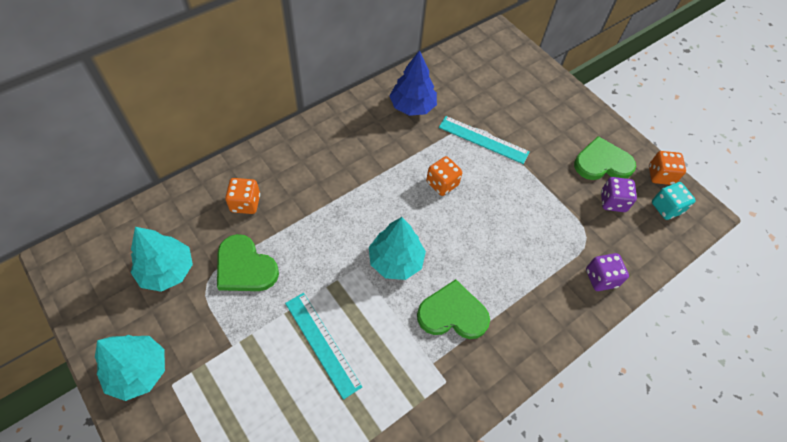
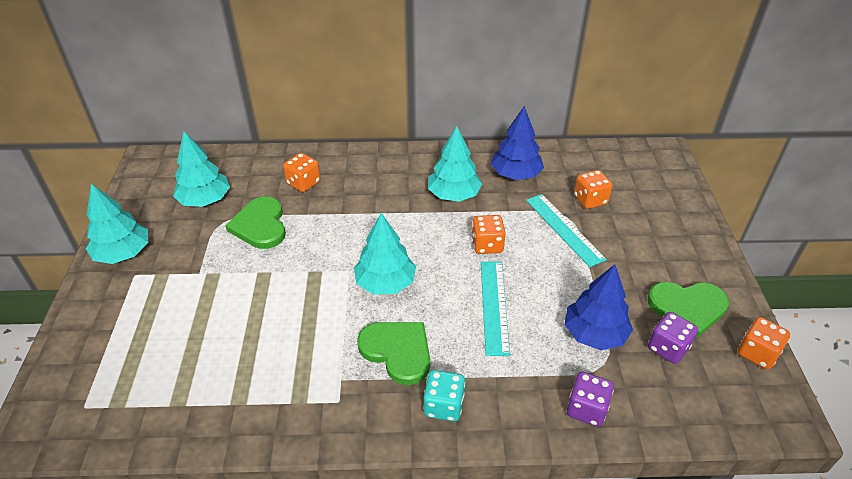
camera: 40 degrees right, 15 degrees down
(322, 343) = (264, 310): turquoise ruler -> turquoise ruler (494, 306)
(381, 150) = (454, 195): none -> turquoise tree
(481, 104) = (590, 200): none -> orange dice
(565, 217) = (594, 334): none -> blue tree
(602, 163) = (688, 307): green heart -> green heart turned 150 degrees clockwise
(666, 208) = (736, 387): turquoise dice -> turquoise dice (443, 405)

